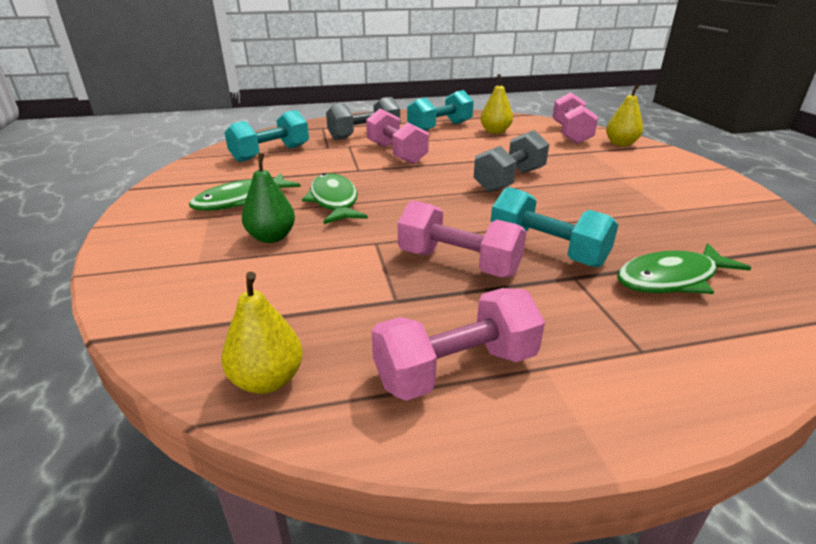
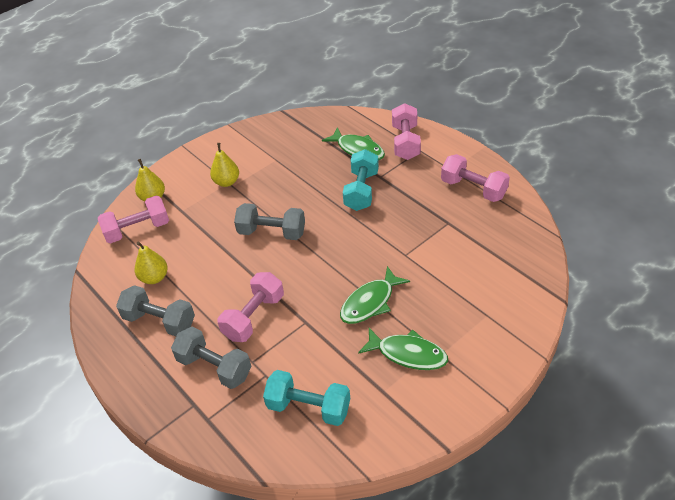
camera: 115 degrees left, 15 degrees up
(267, 380) = (526, 232): yellow pear -> yellow pear (227, 182)
(272, 237) = (438, 301): green pear -> none
(440, 127) = (159, 321): turquoise dumbbell -> grey dumbbell
(458, 263) = (400, 215): pink dumbbell -> pink dumbbell (405, 142)

